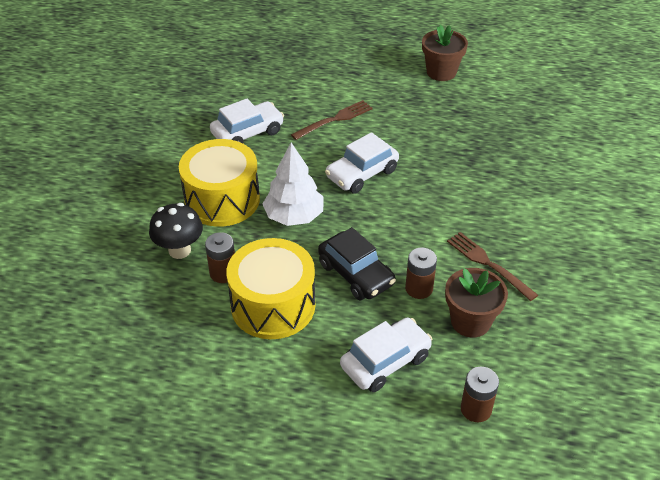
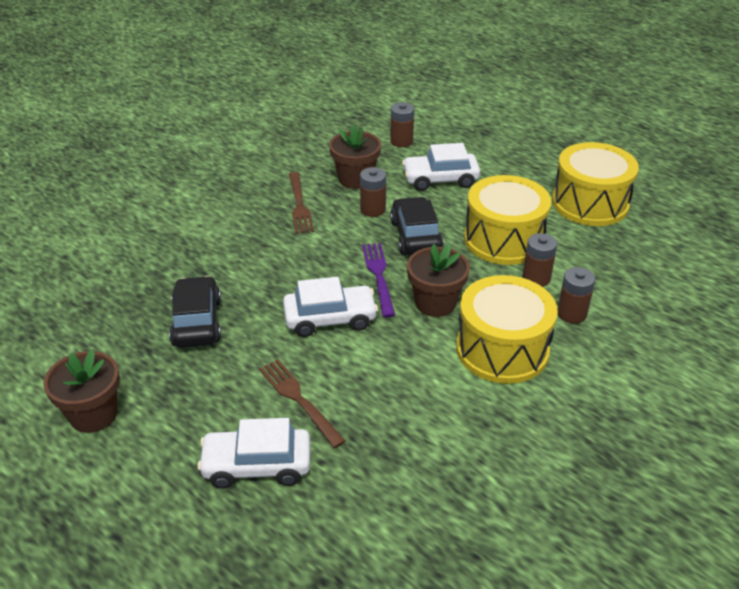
camera: 150 degrees left, 5 degrees down
(179, 250) = (571, 314): black mushroom -> brown battery
(205, 398) = (590, 203): none -> yellow drum
(247, 133) = (422, 427): white car -> white car (257, 465)
(294, 216) = (435, 303): white tree -> brown flower pot
(334, 120) = (299, 400): brown fork -> brown fork turned 60 degrees clockwise
(355, 221) = (378, 276): none -> purple fork
(448, 137) = (197, 322): none -> black car

